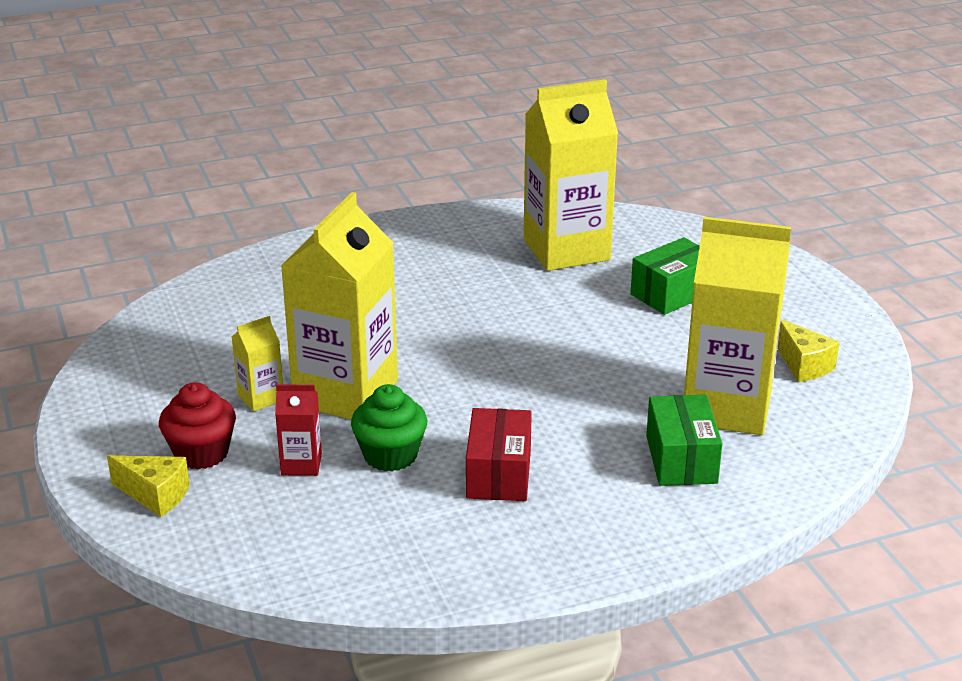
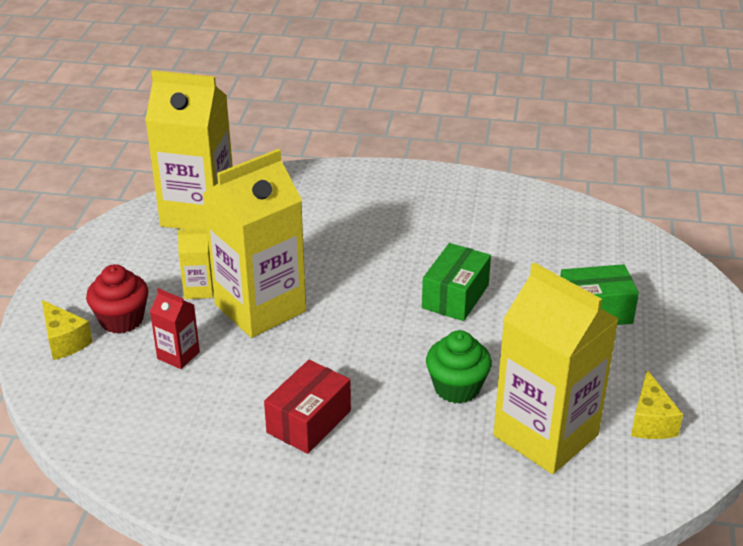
camera: 30 degrees right, 5 degrees up
(390, 455) = (245, 373): green cupcake -> green cupcake (457, 388)
(566, 250) = (540, 241): yellow carton -> yellow carton (198, 213)
(681, 459) = (463, 468): green box -> green box (455, 296)

